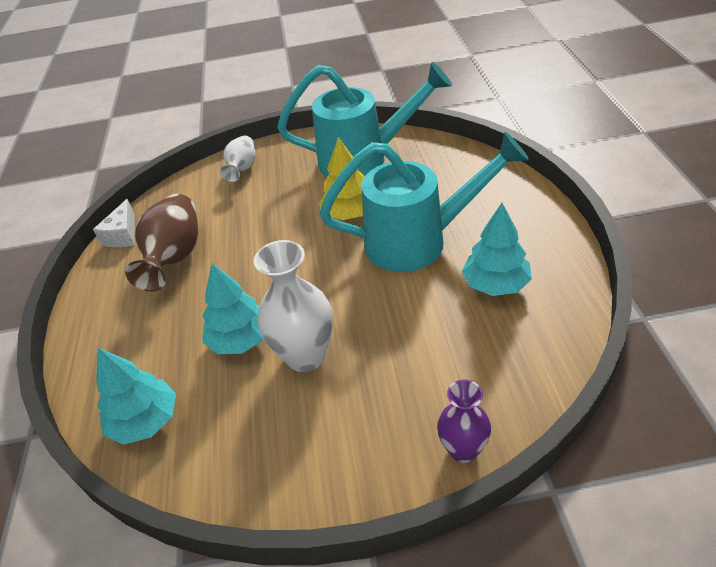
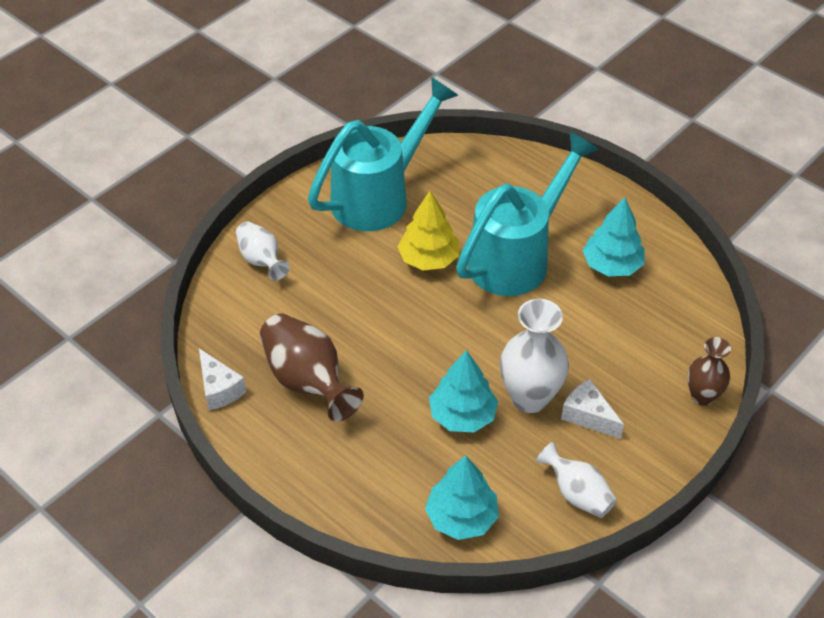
camera: 45 degrees left, 5 degrees up
(249, 465) = (577, 494): none -> white vase
(335, 401) = (588, 416): none -> white cheese
(463, 450) = (702, 396): purple vase -> brown vase

